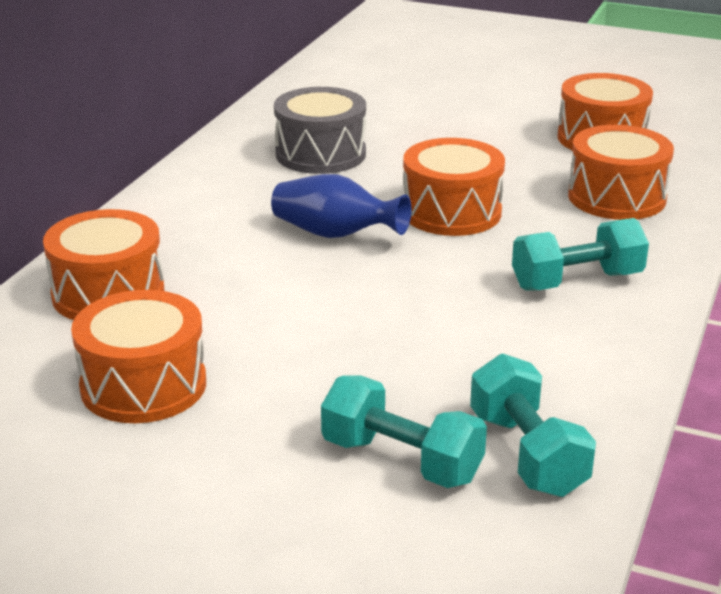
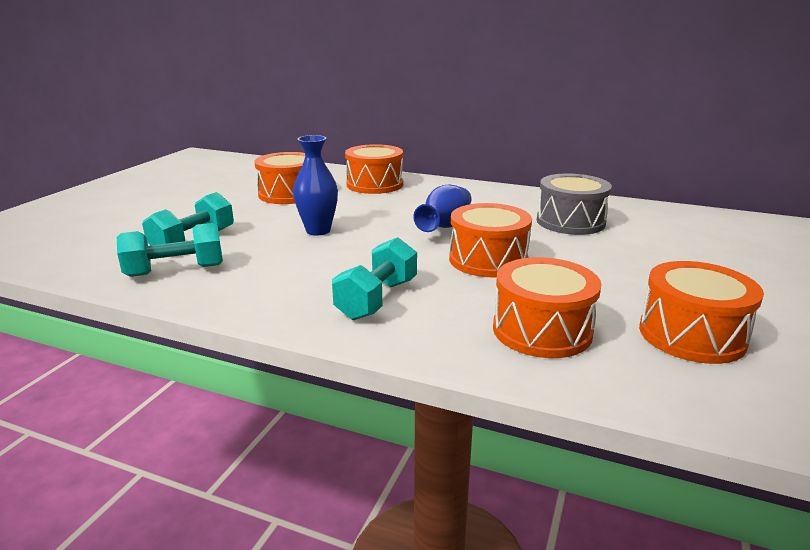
camera: 90 degrees right, 5 degrees down
(350, 337) = (318, 231): none -> blue vase
(577, 281) = (377, 299): turquoise dumbbell -> turquoise dumbbell turned 45 degrees clockwise

